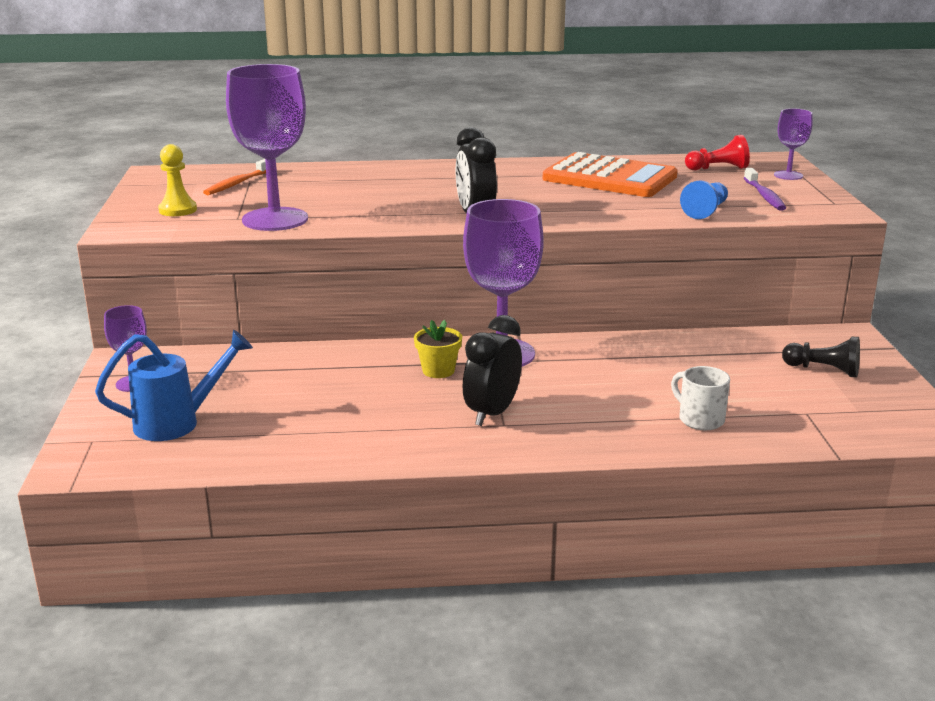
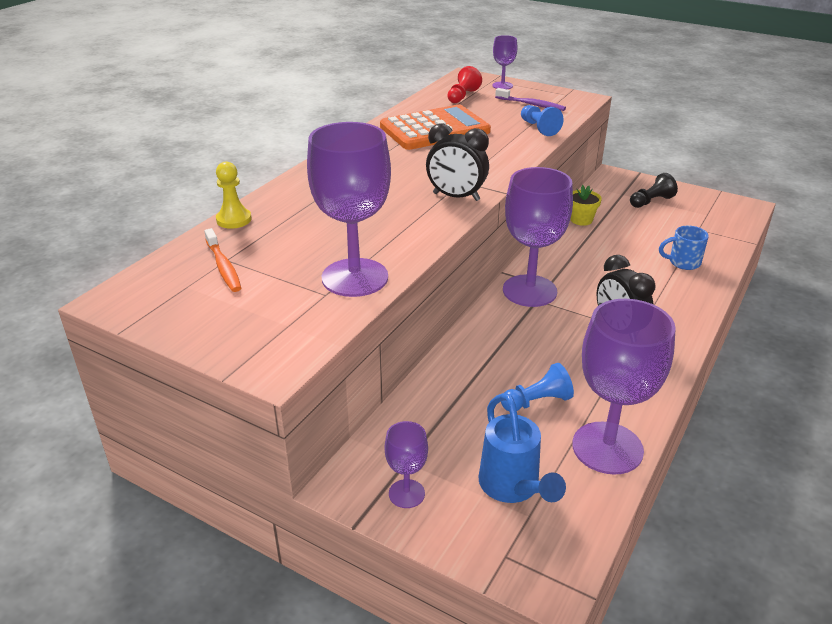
camera: 55 degrees left, 10 degrees up
(178, 210) = (258, 319): yellow pawn -> yellow pawn (234, 220)
(178, 423) = (513, 488): blue watering can -> blue watering can turned 150 degrees clockwise
(278, 451) = (607, 448): none -> purple goblet
(314, 403) = (537, 401): none -> blue pawn
(438, 371) = (532, 326): yellow flower pot -> yellow flower pot (581, 220)
(700, 419) = (683, 262): white mug -> blue mug

